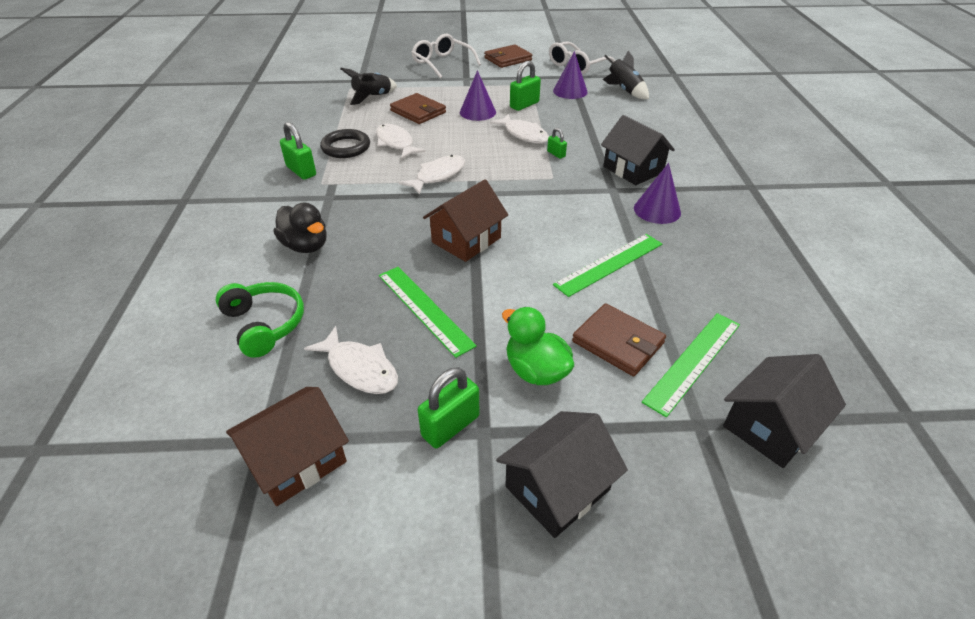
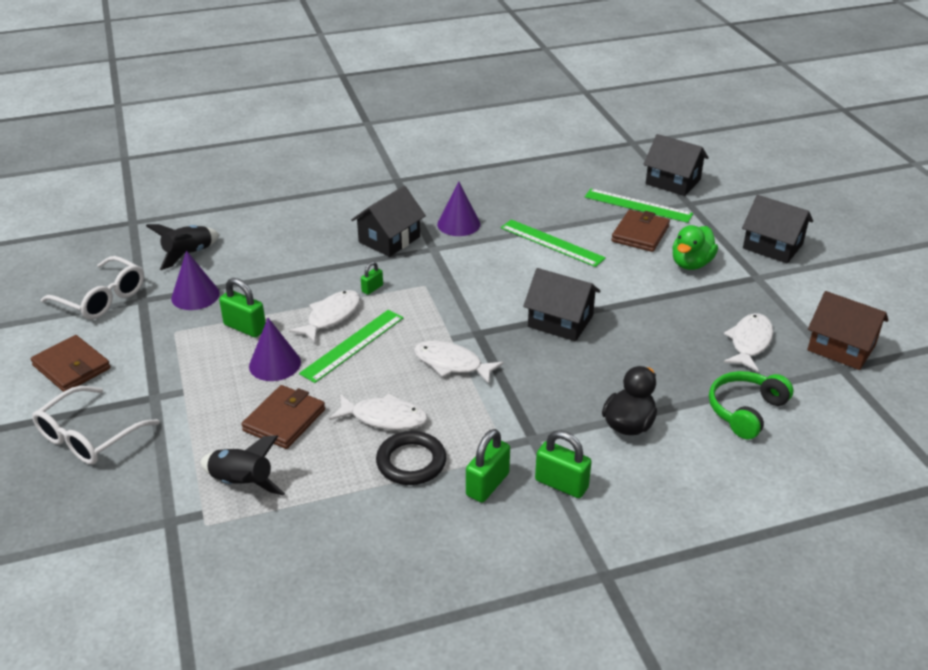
camera: 105 degrees left, 5 degrees down
(396, 143) = (384, 418): white fish -> white fish turned 120 degrees counterclockwise
(424, 309) = (666, 326): green ruler -> green ruler (353, 345)
(450, 426) = (764, 291): green padlock -> green padlock (561, 484)
(466, 240) = (560, 321): brown house -> black house

